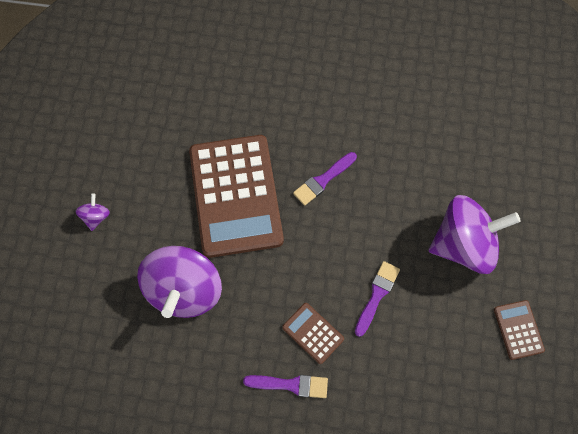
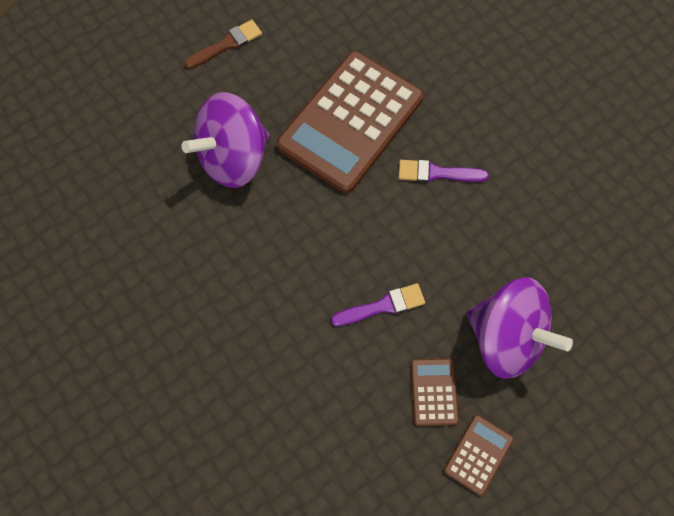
camera: 45 degrees right, 0 degrees up
(96, 217) = (226, 44): purple spinning top -> brown brush
(290, 385) = (237, 307): purple brush -> none
(313, 333) = (297, 285): brown calculator -> brown calculator (434, 392)

